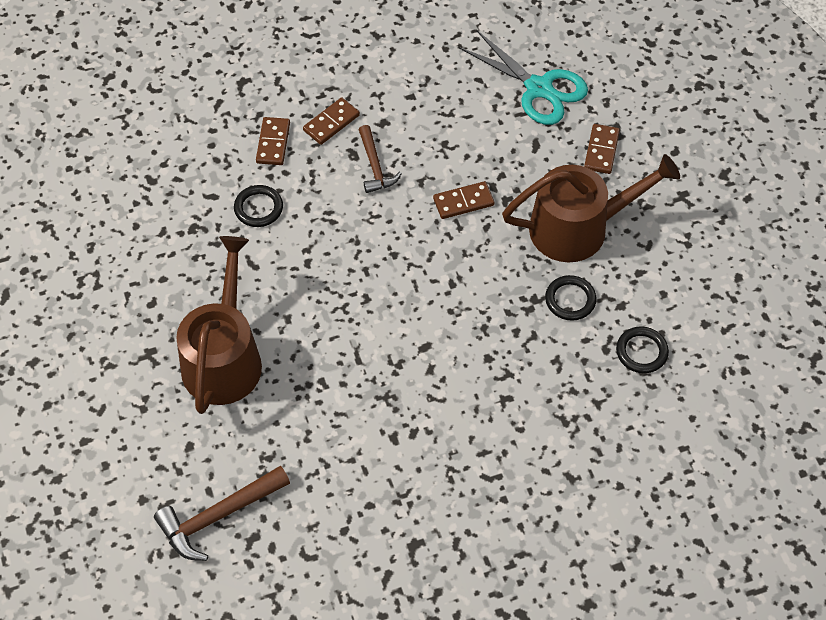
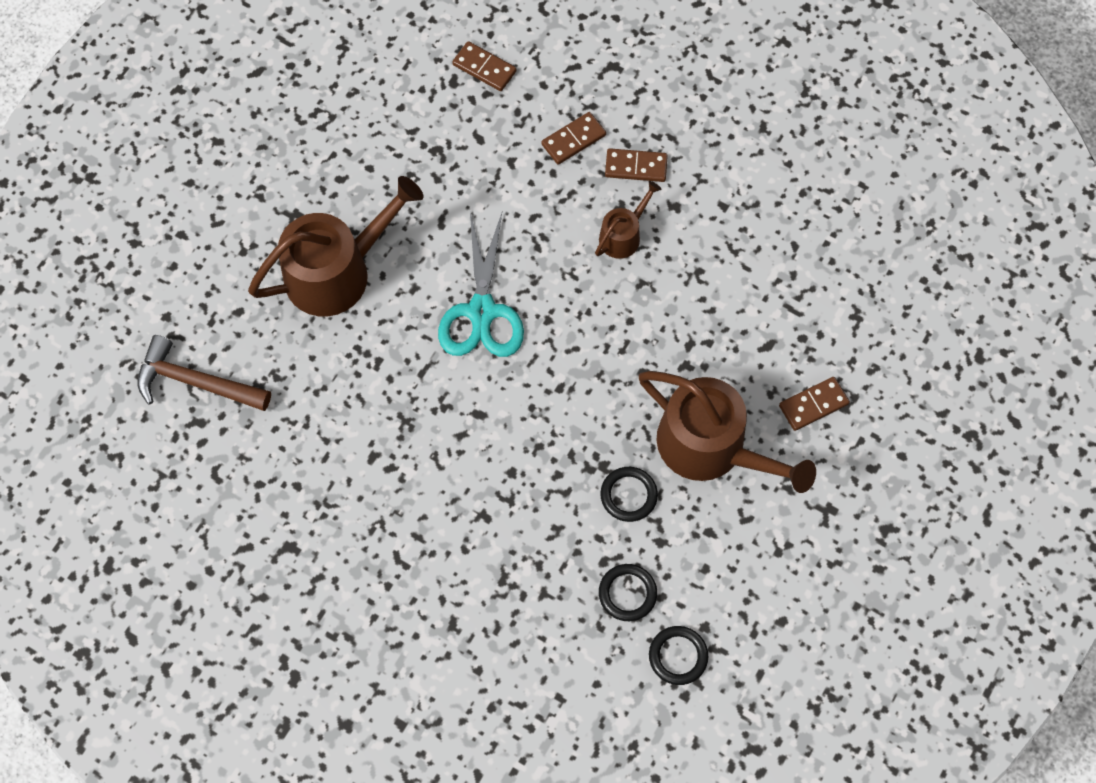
camera: 50 degrees right, 10 degrees up
(258, 208) = (499, 181): black ring -> black ring (678, 656)
(375, 166) = (623, 235): brown hammer -> brown watering can
(463, 202) = (651, 333): brown domino -> brown domino (484, 68)
(539, 88) = (833, 302): turquoise scissors -> turquoise scissors (482, 311)

